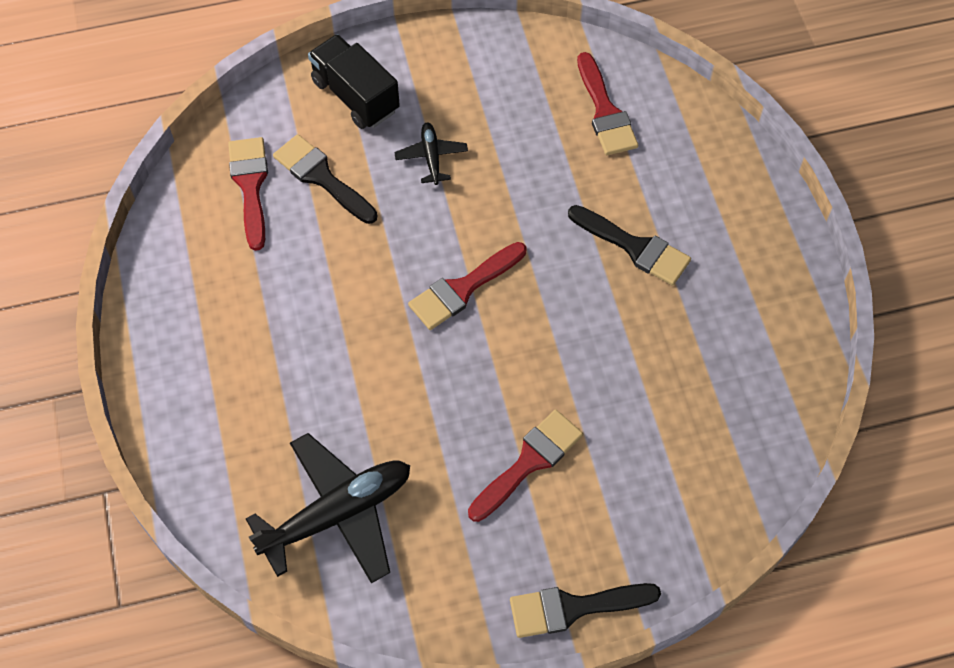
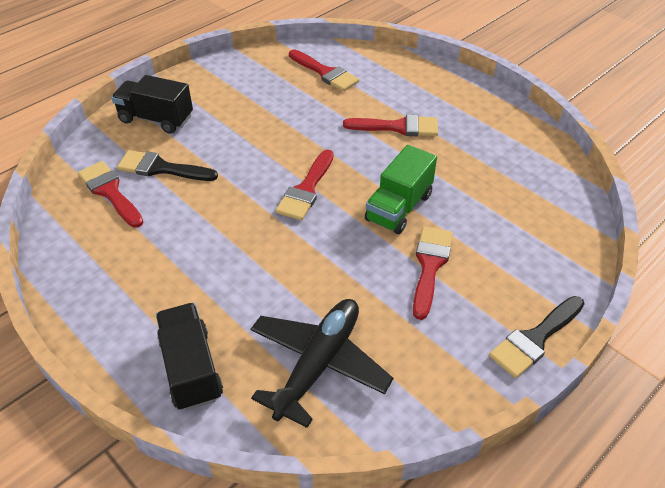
camera: 30 degrees left, 15 degrees down
(217, 452) = (191, 368): none -> black truck
(431, 157) = (232, 131): black plane -> none
(550, 367) = (399, 207): none -> green truck
(634, 247) = (398, 127): black brush -> red brush

